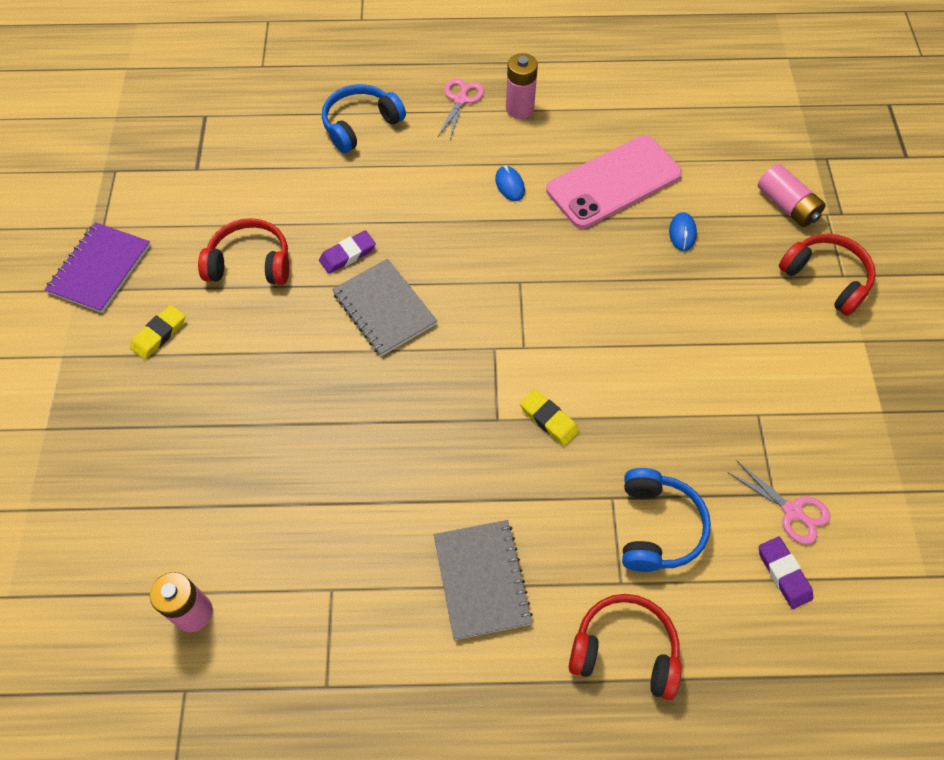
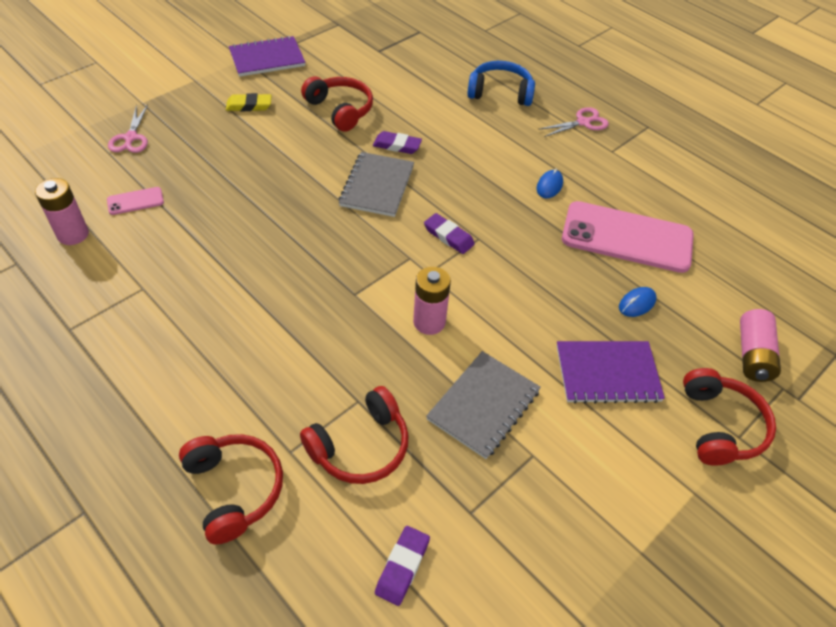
camera: 45 degrees right, 10 degrees down
(200, 526) = (135, 201): none -> pink phone
(481, 580) = (218, 363): grey notebook -> grey notebook (483, 405)
(497, 301) = (448, 236): none -> purple eraser
(519, 109) = (617, 153): pink battery -> pink battery (429, 322)
(549, 419) = (384, 322): yellow eraser -> none
(658, 527) = (360, 446): blue headphones -> red headphones
(728, 307) = (607, 373): none -> purple notebook
(792, 511) = (468, 537): pink scissors -> pink scissors (131, 138)

